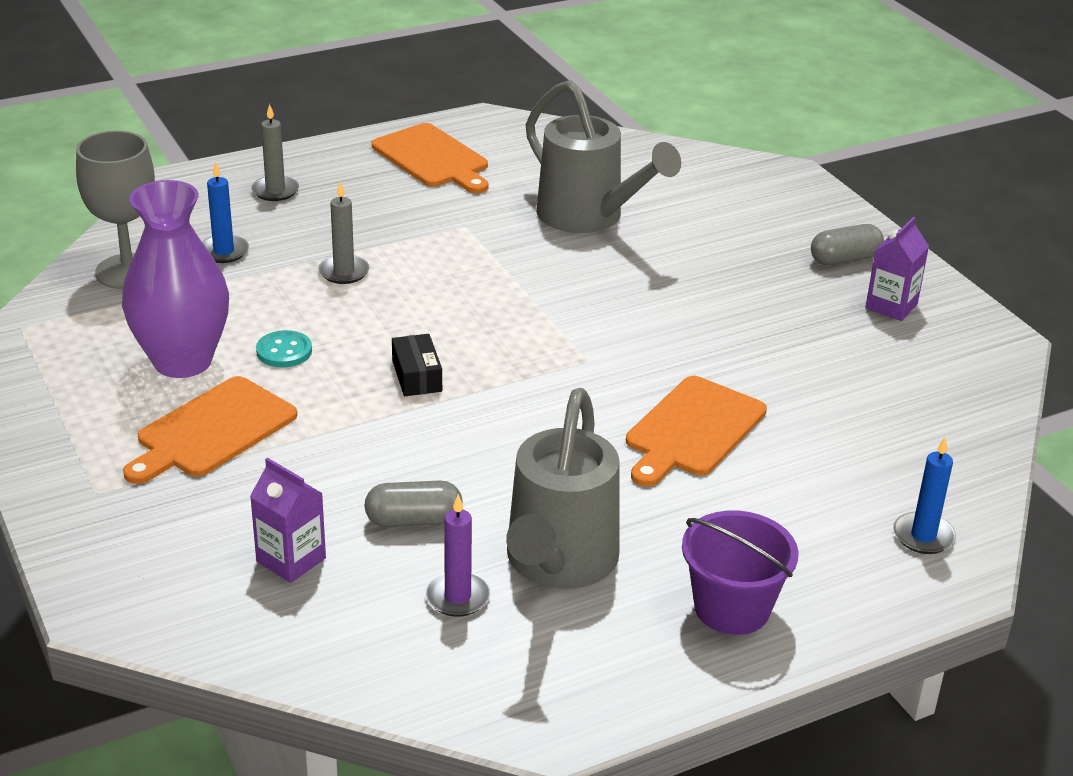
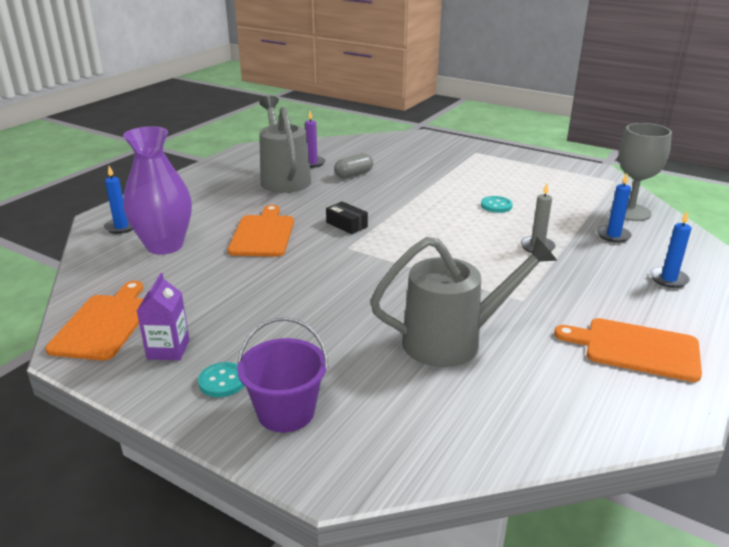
camera: 150 degrees right, 5 degrees down
(182, 361) = (528, 190): purple vase -> purple vase (165, 245)
(212, 430) = (471, 175): orange cutting board -> orange cutting board (104, 324)
(275, 191) = (668, 279): grey candle -> blue candle
(291, 560) = (382, 156): purple carton -> none
(417, 376) = (422, 215): black box -> black box (346, 225)
(589, 217) = (454, 341): grey watering can -> grey watering can turned 150 degrees clockwise
(732, 608) = (203, 185): purple bucket -> purple bucket (286, 412)
(844, 259) = (222, 381): grey capsule -> turquoise button

